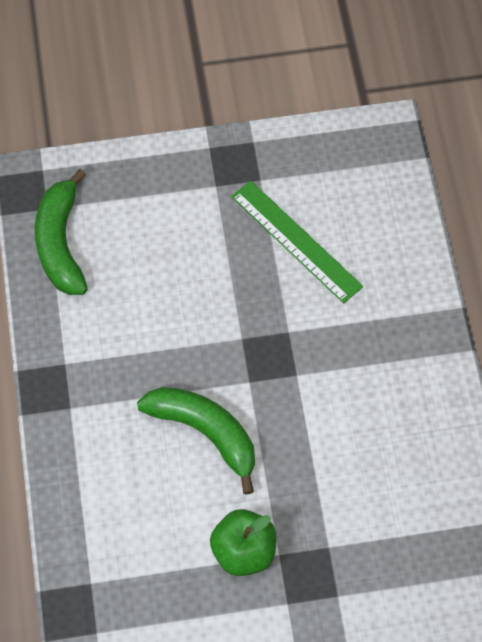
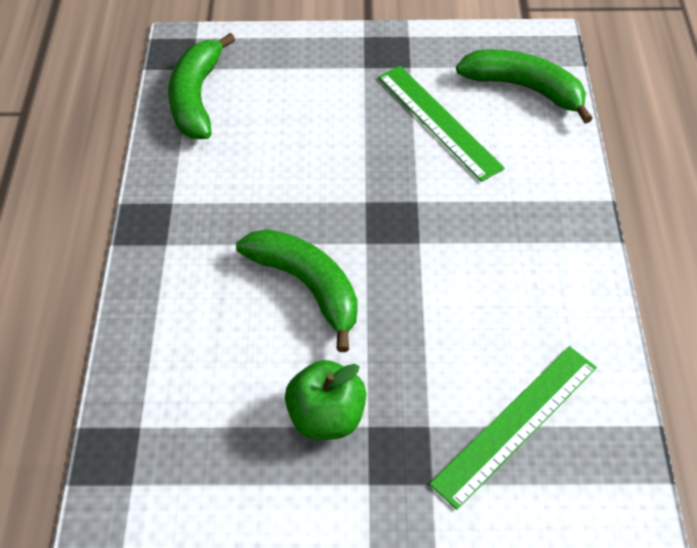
camera: 10 degrees right, 10 degrees down
(372, 192) = (524, 88): none -> green banana
(398, 535) = (516, 424): none -> green ruler

